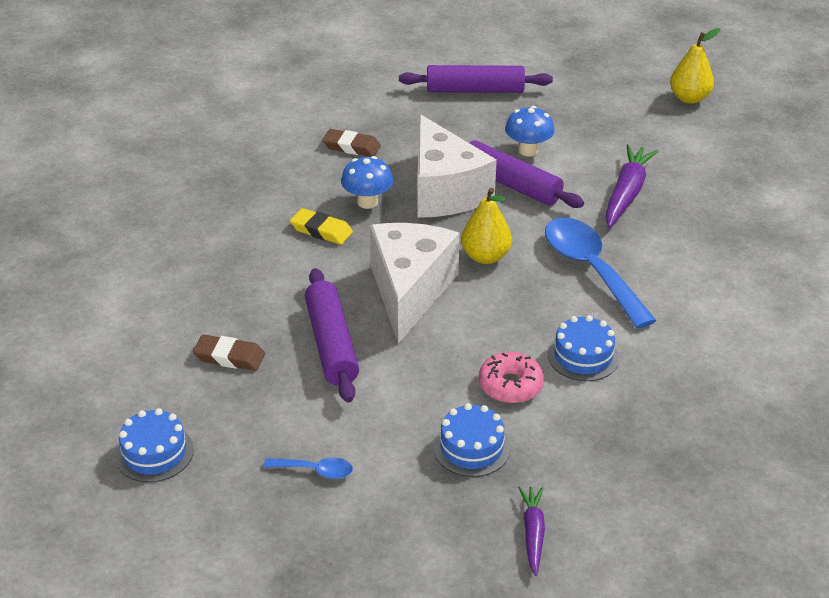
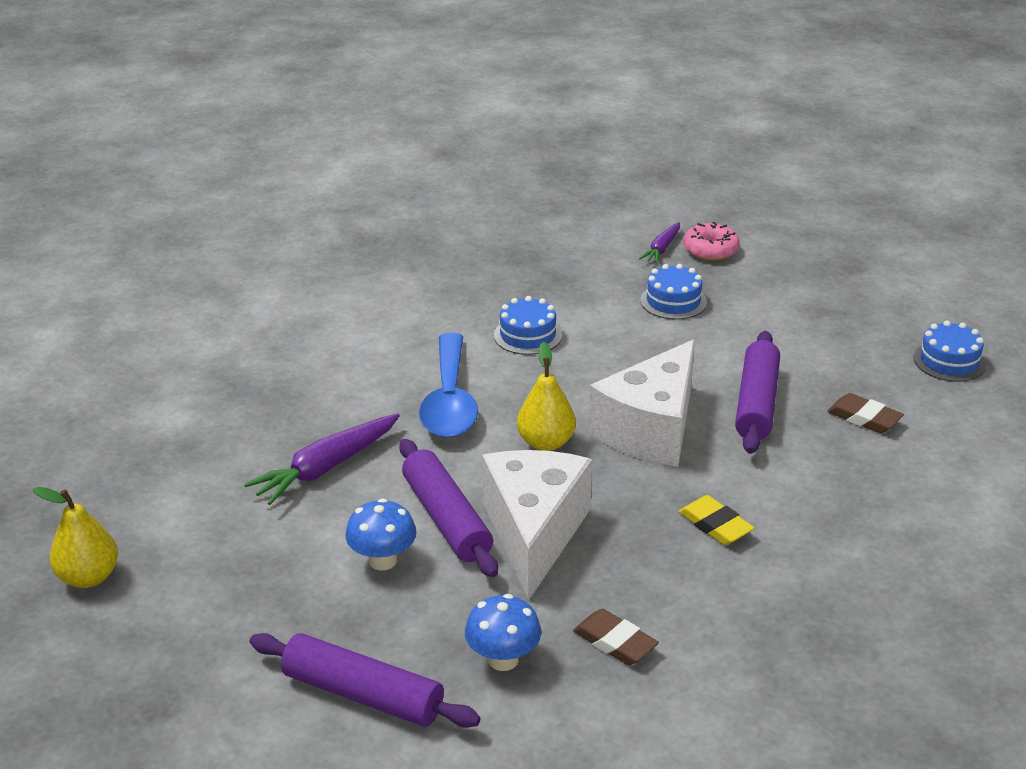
camera: 155 degrees left, 5 degrees down
(315, 471) = (810, 318): blue spoon -> none
(367, 202) = (639, 546): blue mushroom -> blue mushroom (503, 659)
(510, 385) = (609, 331): pink donut -> pink donut (710, 250)

